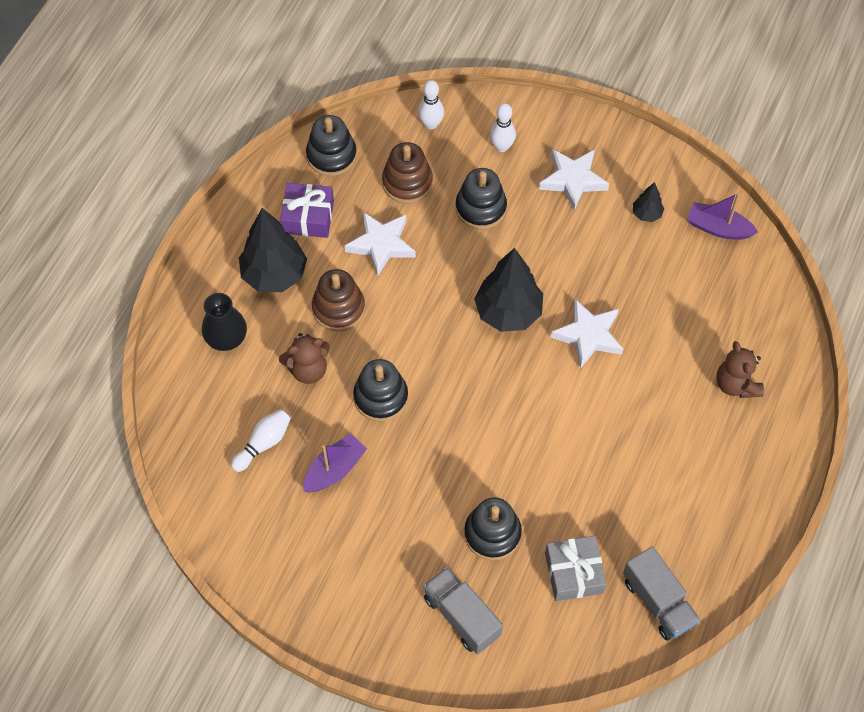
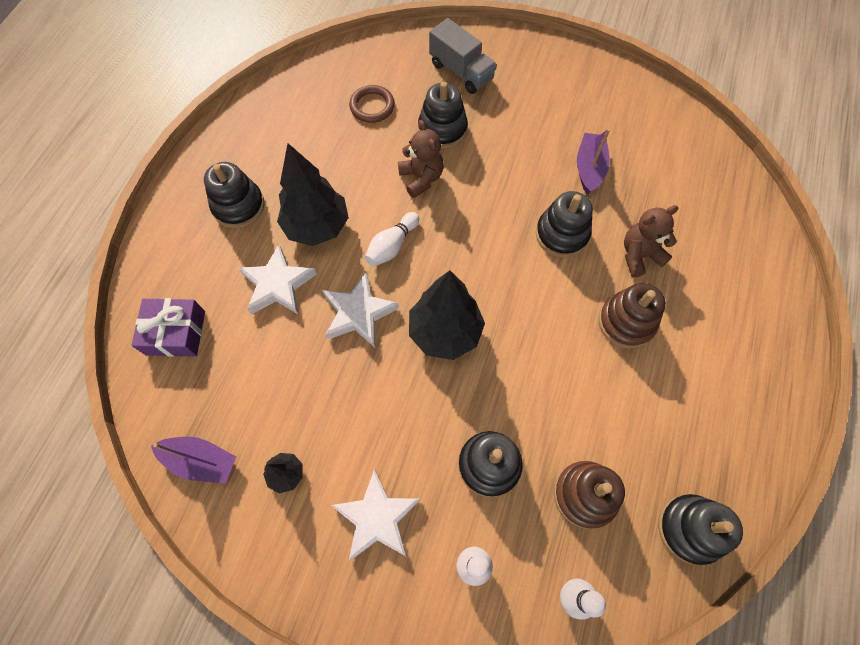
camera: 175 degrees right, 5 degrees up
(226, 337) = (732, 281): black vase -> none
(263, 443) = (660, 185): white bowling pin -> white bowling pin (392, 246)
(274, 274) = (706, 356): black tree -> black tree (317, 227)
(308, 217) = (692, 433): purple gift -> purple gift (176, 333)
(335, 469) = (589, 168): purple boat -> purple boat turned 150 degrees clockwise
(381, 244) = (598, 403): white star -> white star (278, 285)
(574, 573) = (372, 106): grey gift -> brown ring
(658, 601) = (303, 92): grey truck -> none
(717, 455) = (238, 206): none -> black stacking toy
(736, 384) = (210, 274): brown teddy bear -> brown teddy bear (421, 178)

